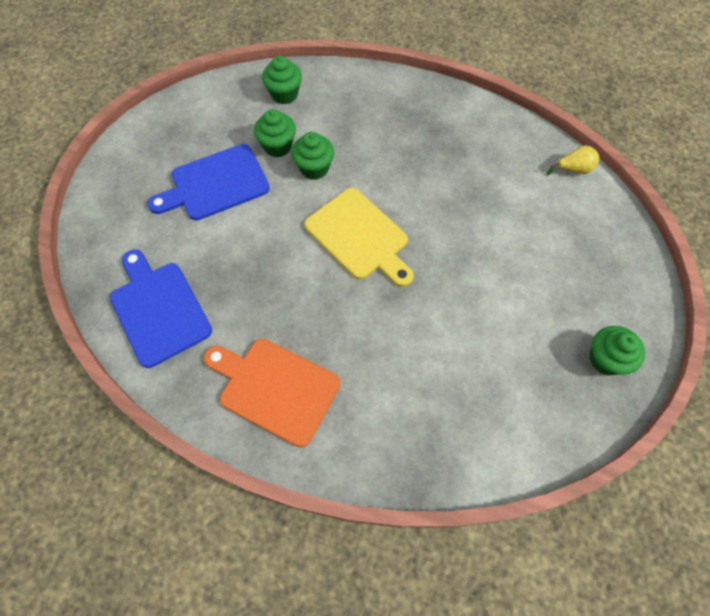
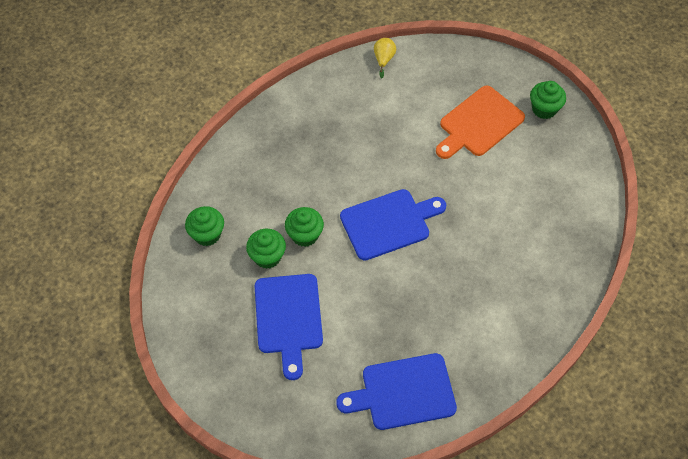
camera: 70 degrees left, 5 degrees down
(274, 388) = (502, 322): orange cutting board -> orange cutting board (479, 124)
(360, 237) = (389, 223): yellow cutting board -> blue cutting board

